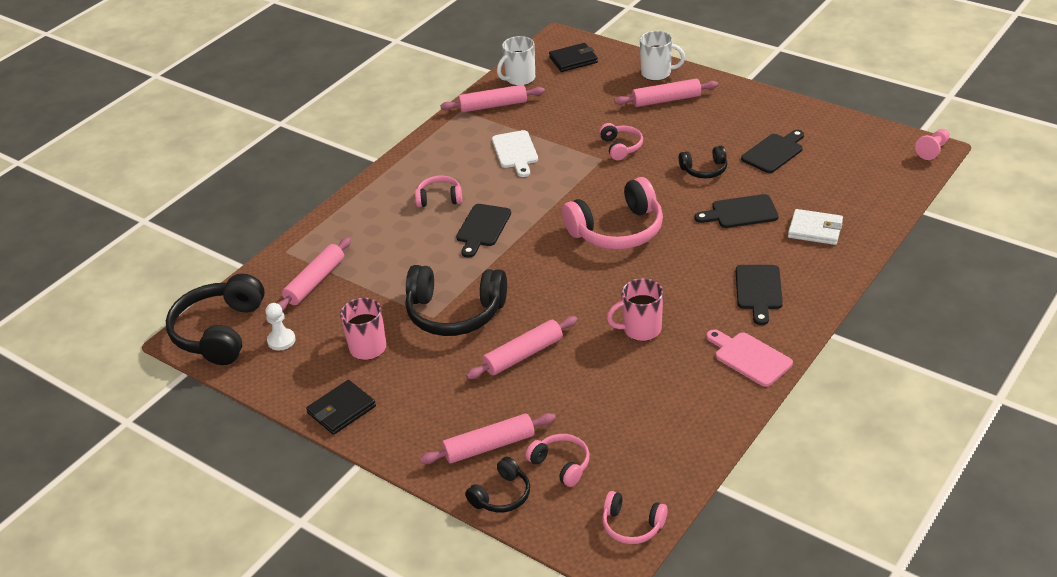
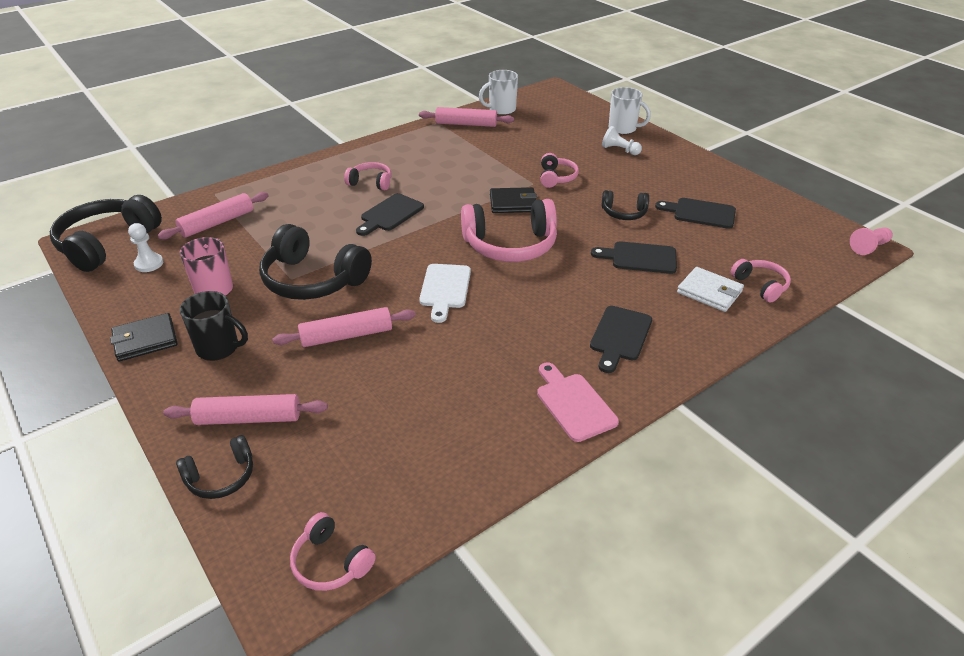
camera: 15 degrees right, 0 degrees up
(416, 398) = (219, 348): none -> black mug
(515, 152) = (461, 161): white cutting board -> white cutting board (445, 289)
(561, 464) = (304, 462): pink headphones -> pink headphones (760, 285)
(573, 60) = (555, 105): black wallet -> black wallet (513, 203)
(640, 329) = (476, 343): pink mug -> none
(666, 100) = (619, 150): pink rolling pin -> white pawn
(774, 152) = (700, 213): black cutting board -> black cutting board turned 135 degrees counterclockwise

